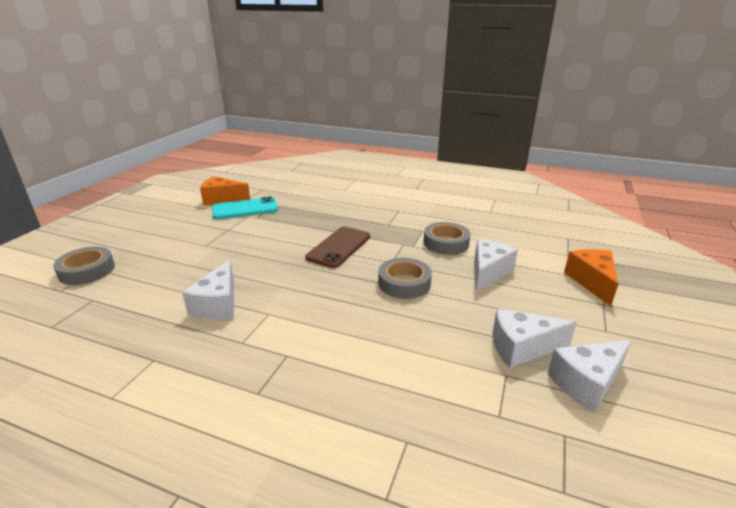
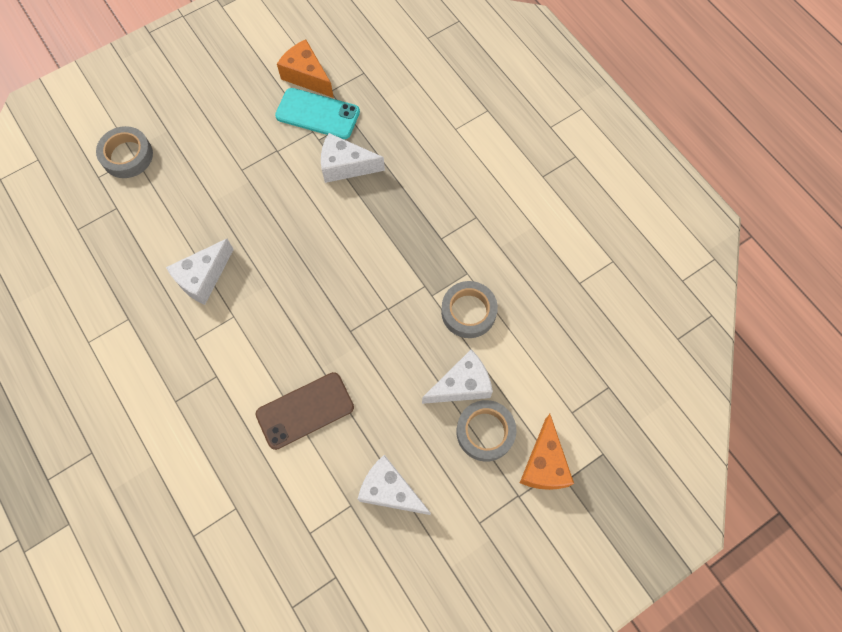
camera: 35 degrees right, 40 degrees up
(339, 247) = (358, 251): brown phone -> brown phone (305, 410)
(404, 283) = (371, 349): grey tape -> grey tape (485, 432)
(587, 383) = (399, 554): white cheese -> white cheese (345, 166)
(591, 282) = (544, 464): orange cheese -> orange cheese turned 150 degrees clockwise

